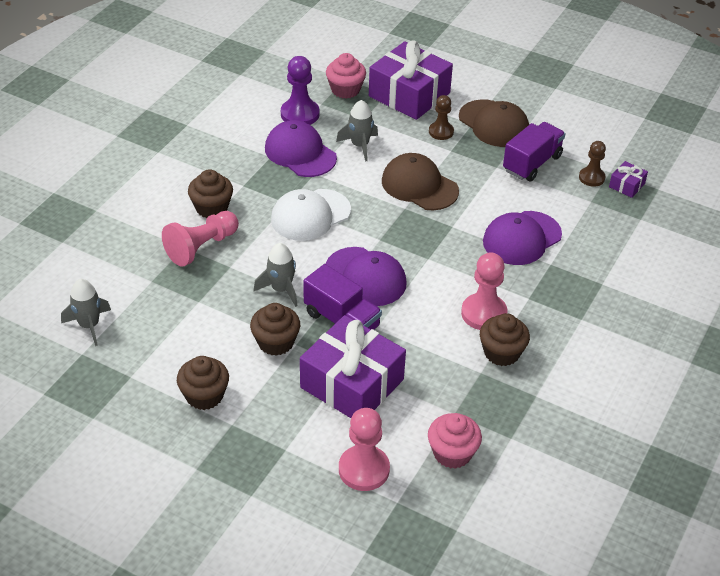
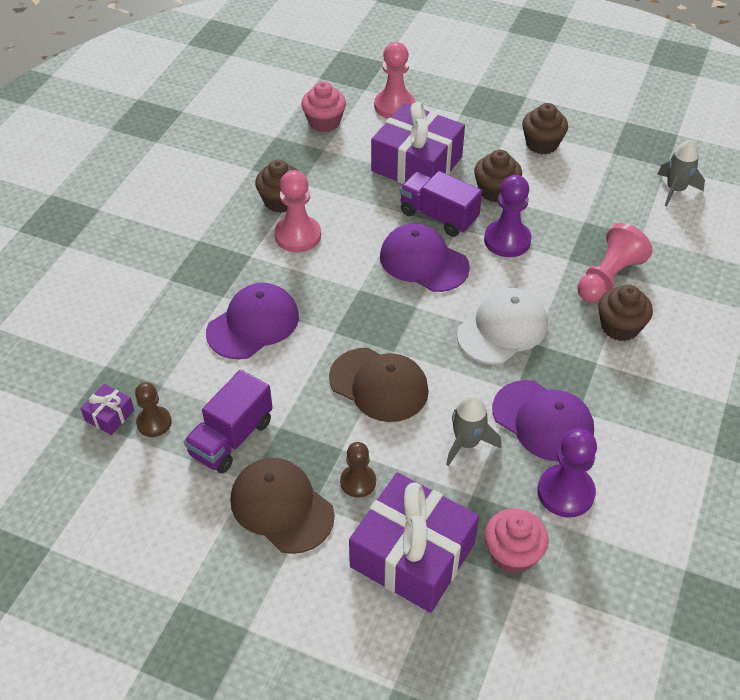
camera: 175 degrees right, 5 degrees up
(281, 289) = (507, 240): grey rocket -> purple pawn

